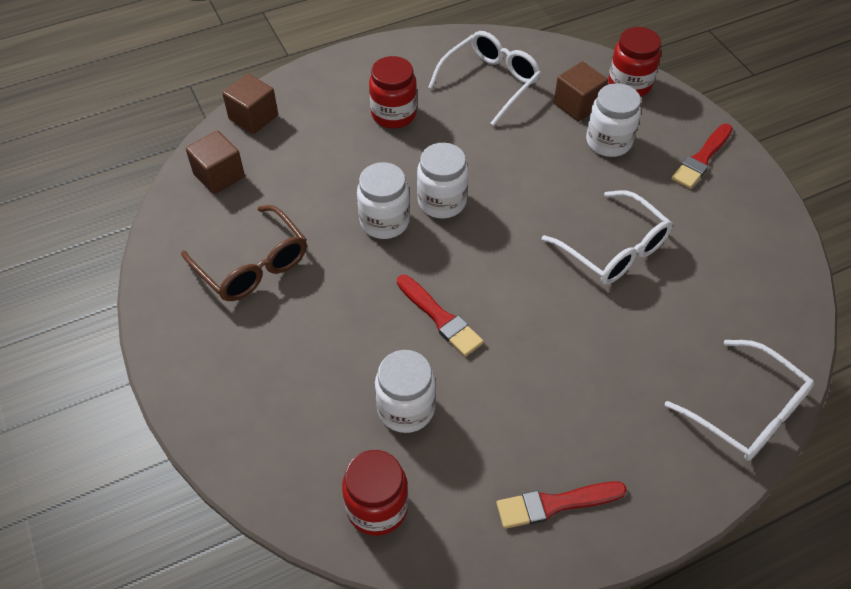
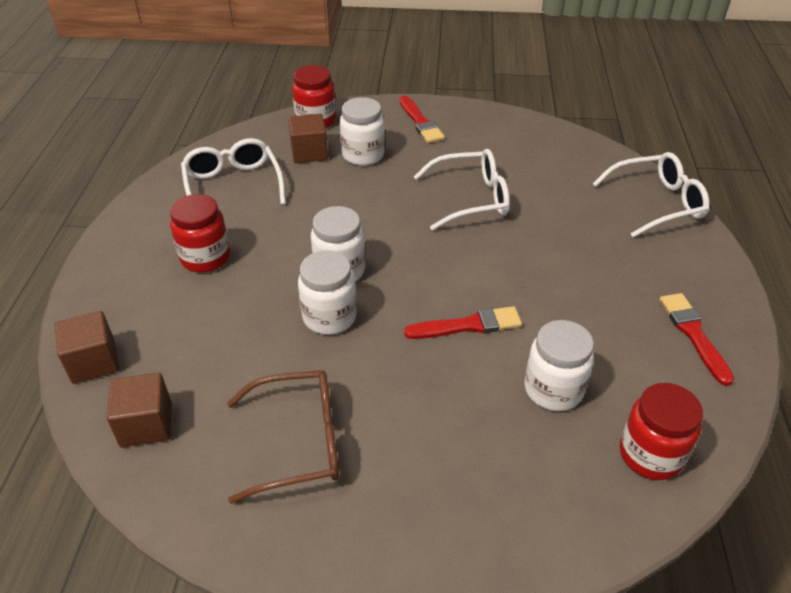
camera: 60 degrees left, 10 degrees down
(555, 504) = (694, 334): red brush -> red brush turned 150 degrees clockwise

